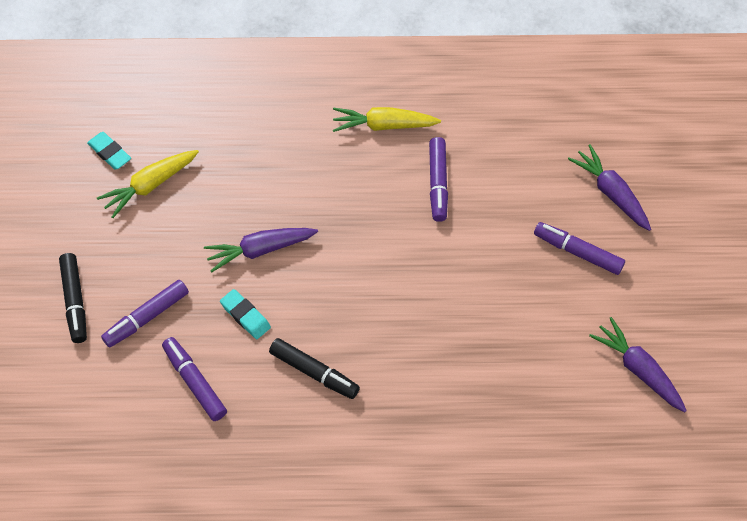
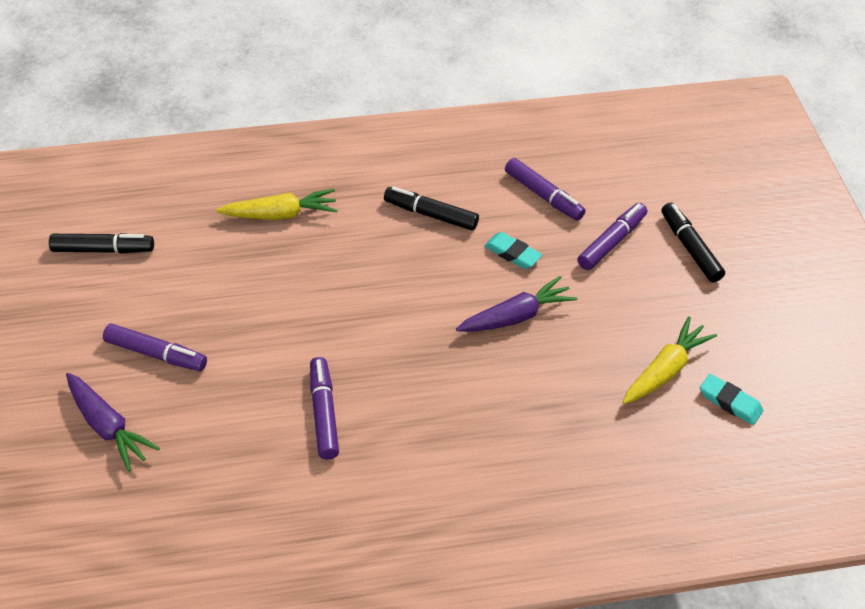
camera: 170 degrees right, 10 degrees down
(384, 125) = (401, 480): yellow carrot -> yellow carrot (280, 214)
(638, 369) = (103, 249): purple carrot -> black marker

